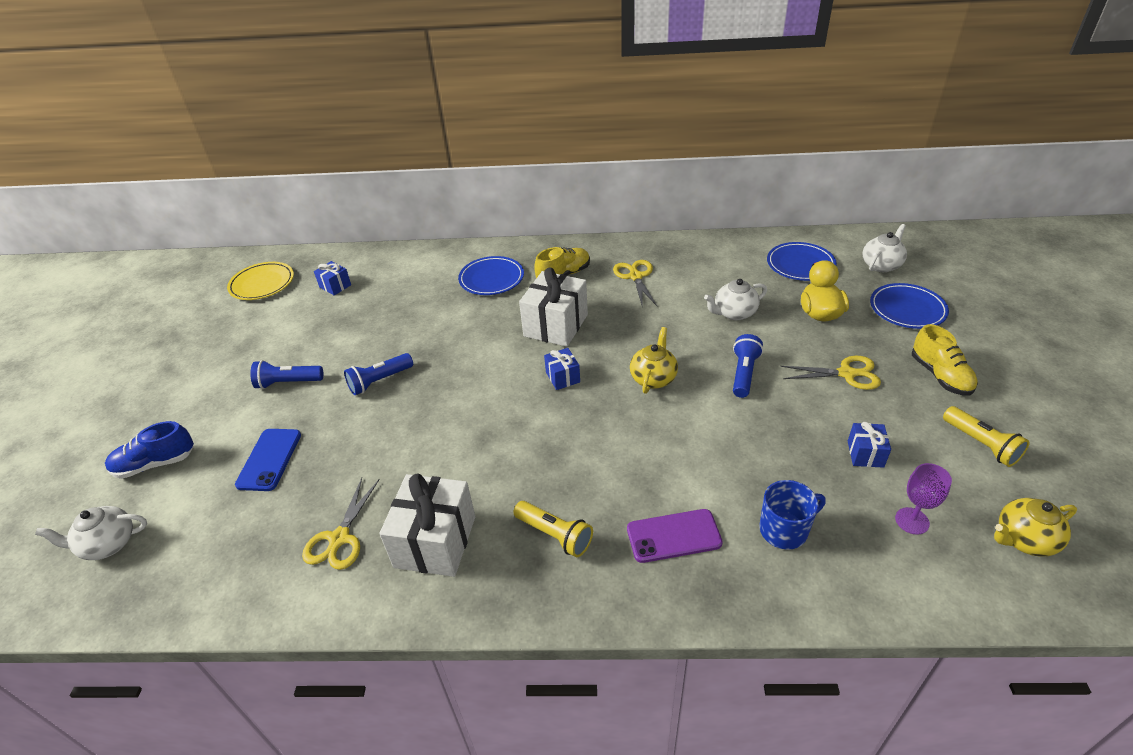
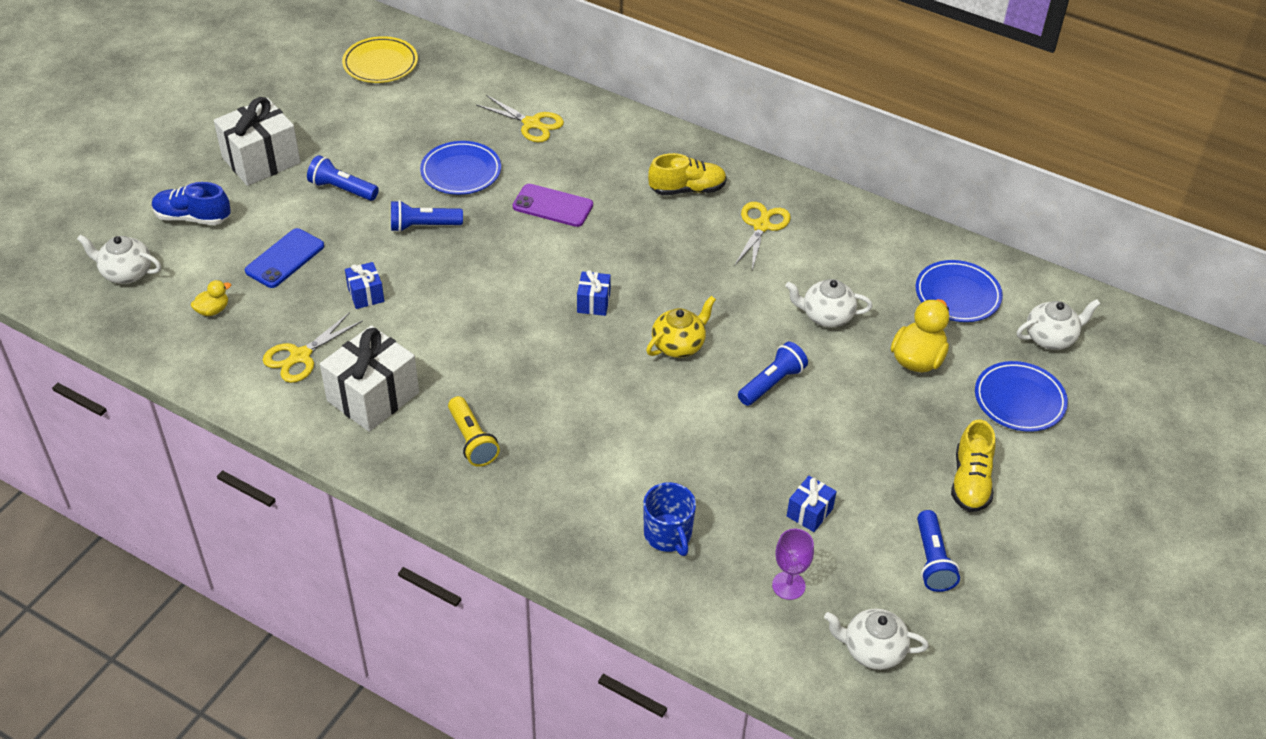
camera: 25 degrees right, 5 degrees up
(223, 537) = (213, 310): none -> yellow duck
(335, 286) = (448, 98): blue gift -> blue gift (366, 294)
(491, 279) = (609, 160): blue plate -> blue plate (461, 172)
(556, 325) = (631, 244): white gift -> white gift (261, 160)
(673, 536) = (569, 491): purple phone -> purple phone (553, 206)
(784, 530) = (668, 534): blue mug -> blue mug turned 60 degrees clockwise
(846, 374) = (875, 433): yellow scissors -> yellow scissors (531, 124)
(981, 444) = (932, 560): yellow flashlight -> blue flashlight
(1023, 539) = (872, 650): yellow teapot -> white teapot

